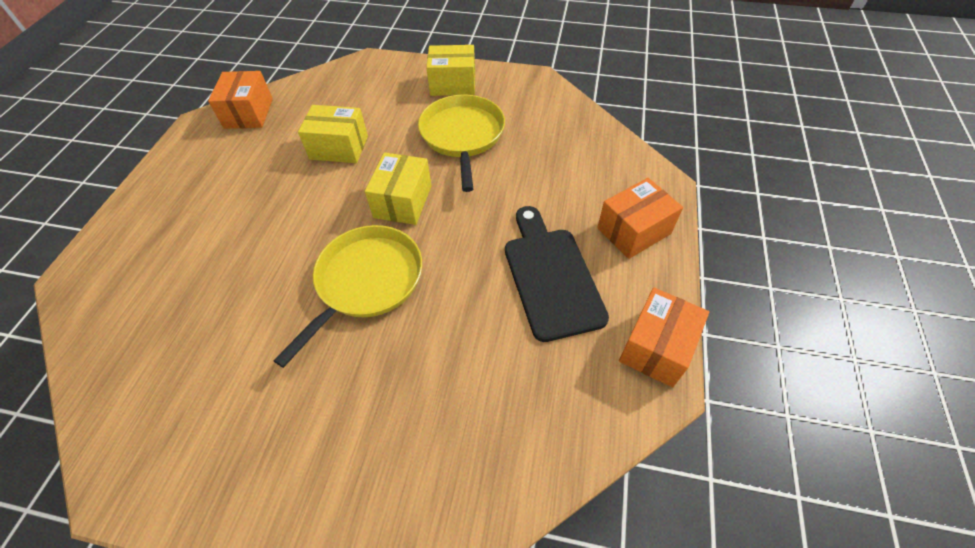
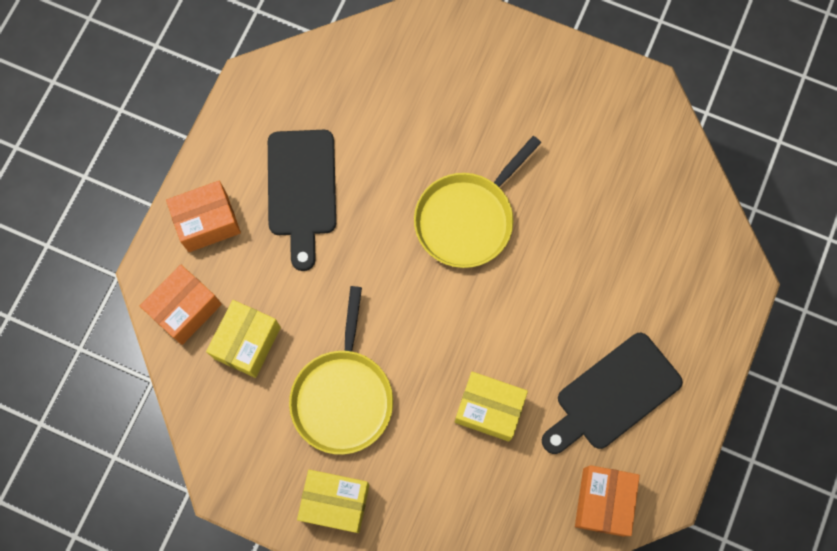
camera: 170 degrees left, 20 degrees up
(229, 173) = (613, 394): none -> black cutting board
(403, 201) = (424, 308): yellow box -> yellow box (247, 342)
(656, 347) = (240, 109): orange box -> orange box (185, 309)

